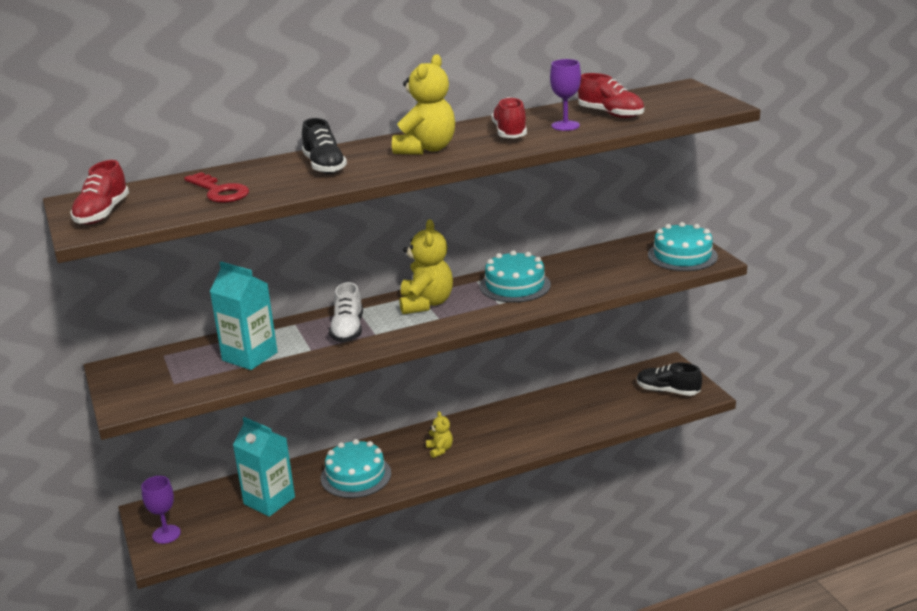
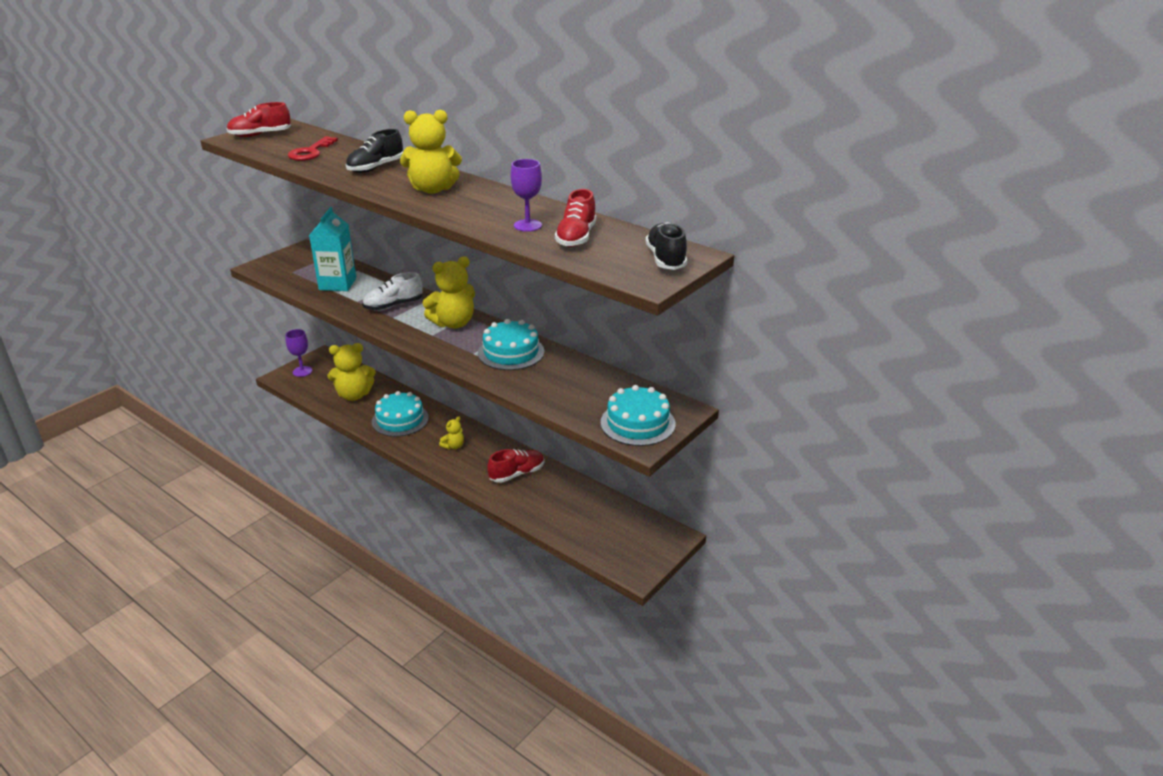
camera: 60 degrees right, 5 degrees up
(269, 500) = (354, 395): turquoise carton -> yellow teddy bear
(509, 133) = (493, 209): red shoe -> red shoe (517, 474)
(667, 391) = (625, 547): black shoe -> black shoe (666, 259)

